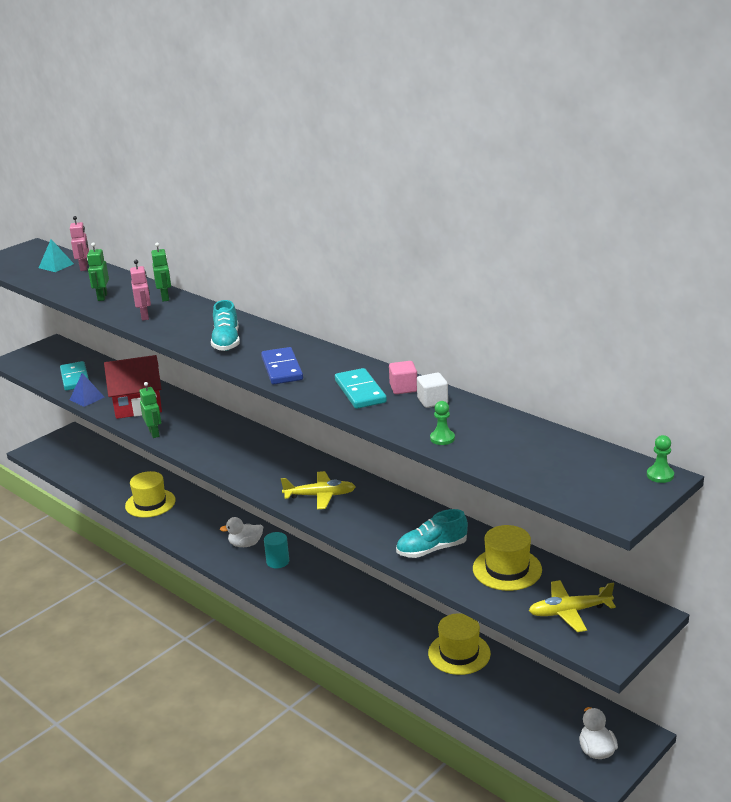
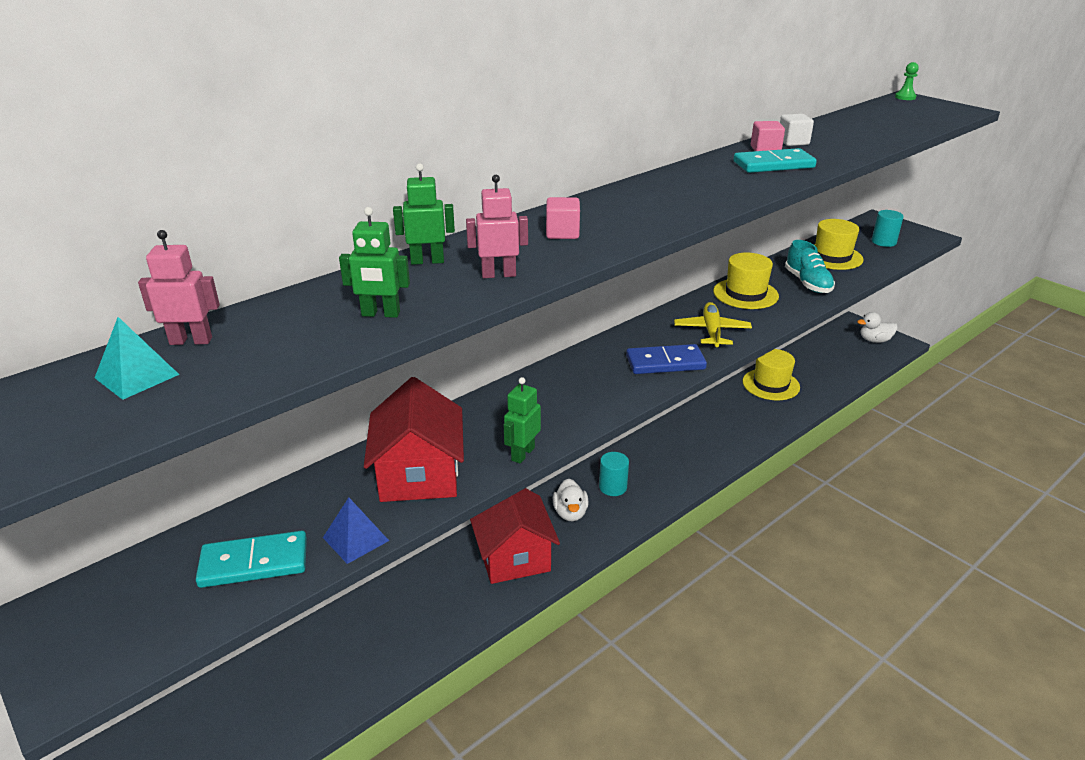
camera: 85 degrees left, 5 degrees up
(150, 503) = (433, 615): yellow hat -> yellow hat (745, 294)
(154, 433) = (522, 454): green robot -> green robot turned 45 degrees counterclockwise
(201, 525) = (513, 555): none -> red house
(205, 326) = (562, 233): none -> pink cube
(226, 342) = (623, 221): turquoise shoe -> none
(282, 369) = (713, 194): blue domino -> blue domino (665, 363)
(442, 438) = (868, 143): green pawn -> none
(569, 612) = (883, 242): yellow plane -> turquoise cylinder

